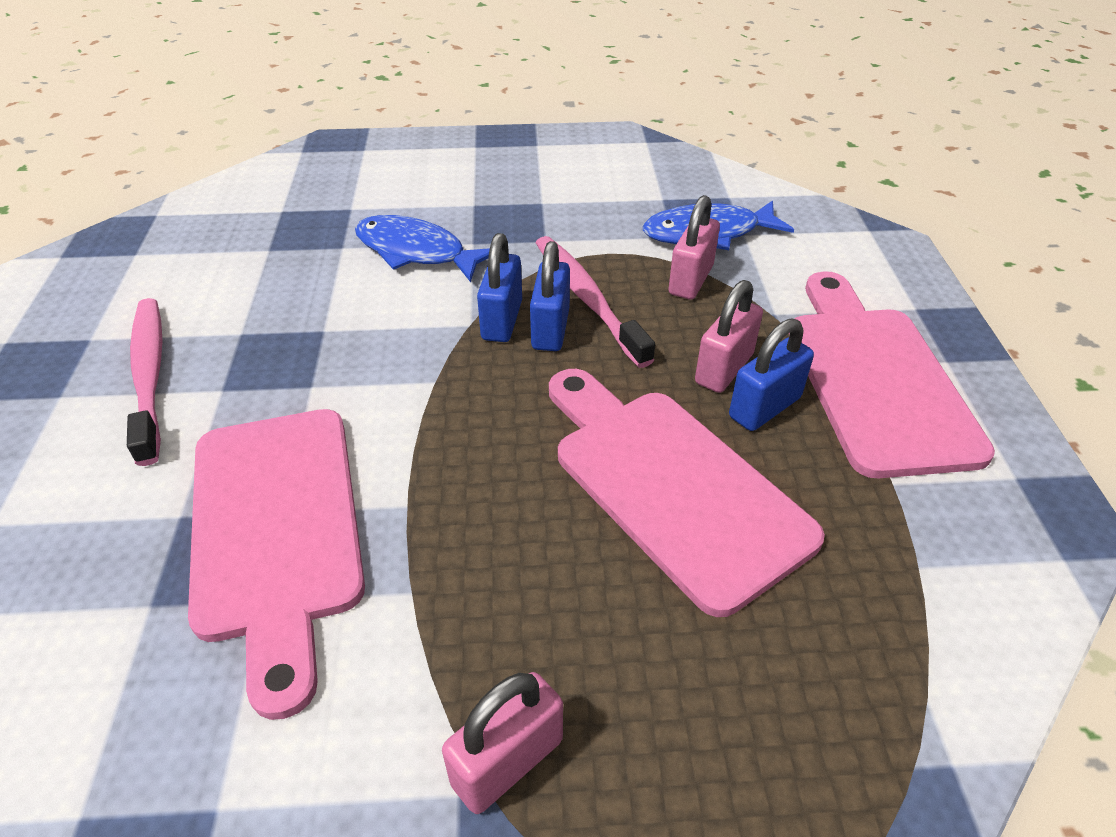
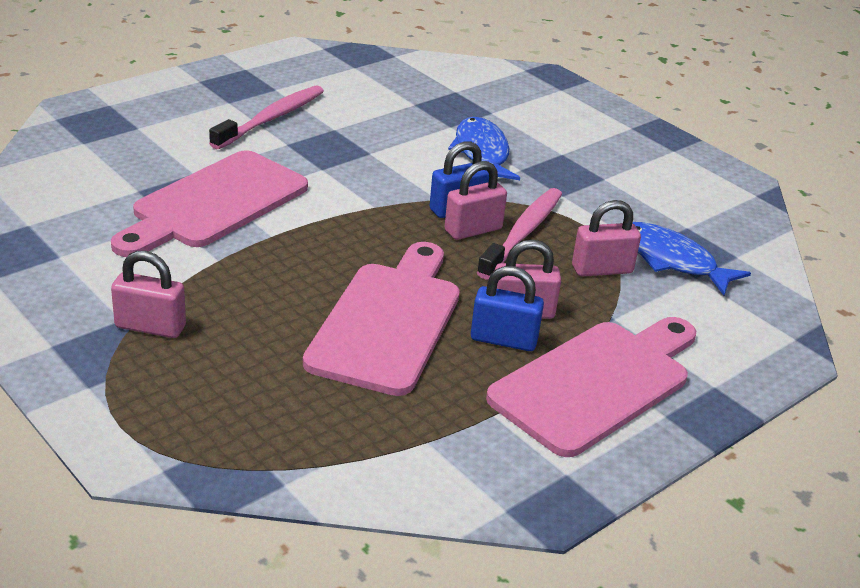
camera: 50 degrees right, 10 degrees down
(550, 329) = (473, 230): blue padlock -> pink padlock

